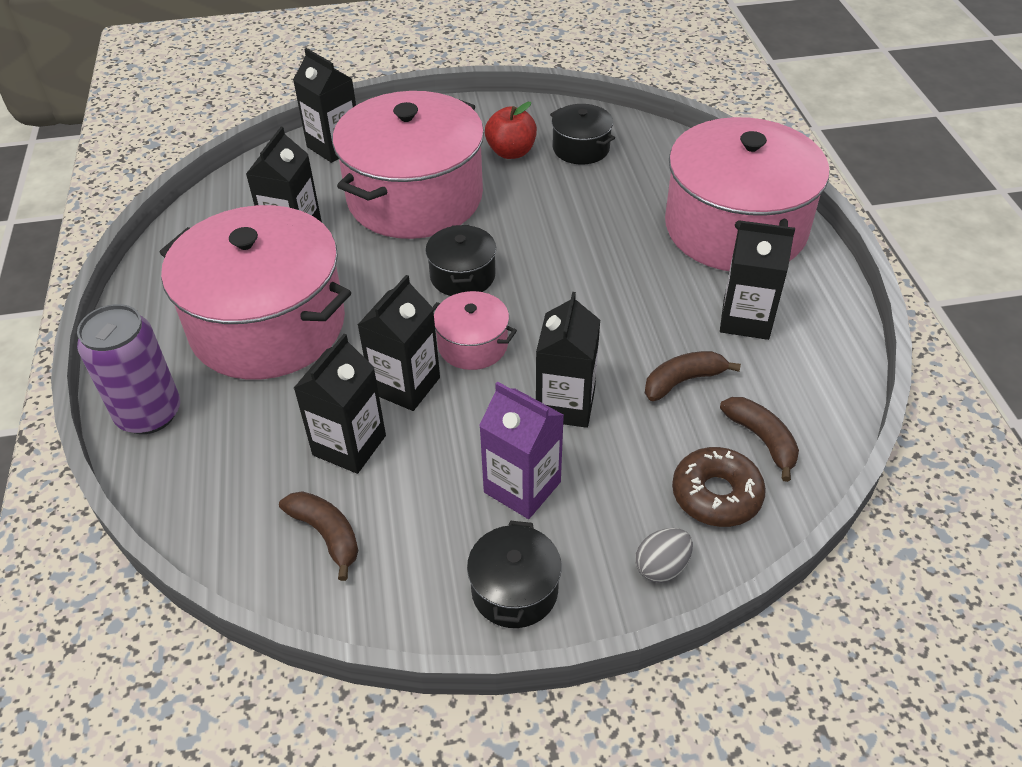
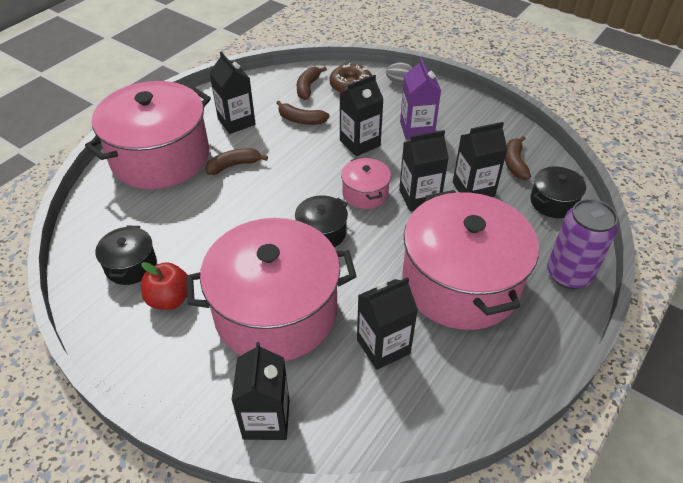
camera: 135 degrees left, 0 degrees up
(514, 590) = (458, 106): black pot -> black pot (553, 202)
(653, 273) = (234, 165): none -> brown banana

